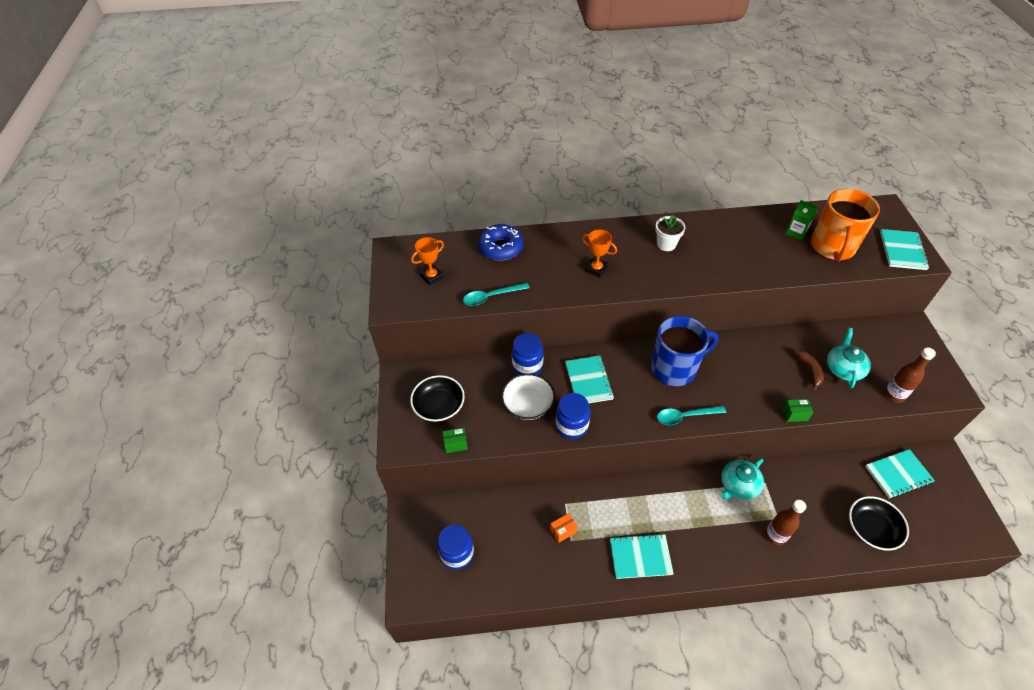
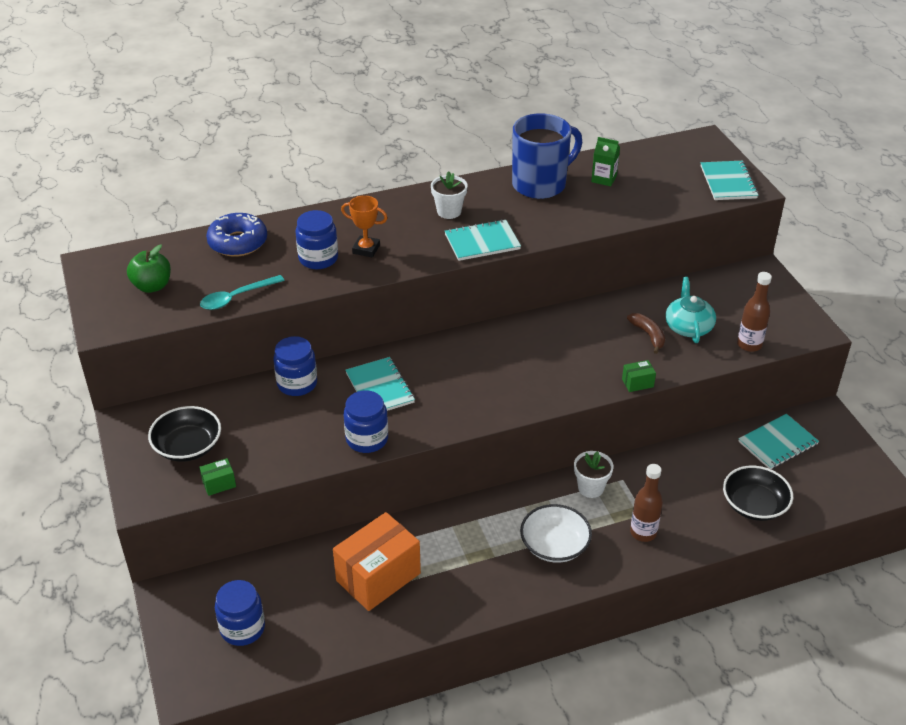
camera: 15 degrees left, 10 degrees down
(432, 276) = (152, 286): orange trophy -> green apple
(528, 404) = (306, 425): white bowl -> white bowl (554, 545)
(558, 271) = (318, 258): none -> blue jar
(563, 531) = (378, 577): orange box -> orange box, size x2.41
(640, 557) = (482, 586): turquoise notebook -> turquoise notebook (482, 242)
(675, 368) = (486, 357): blue mug -> blue mug (540, 184)
(685, 416) = (507, 406): turquoise spoon -> none
(738, 485) = (591, 488): turquoise teapot -> white flower pot
(832, 247) = (648, 189): orange mug -> none

